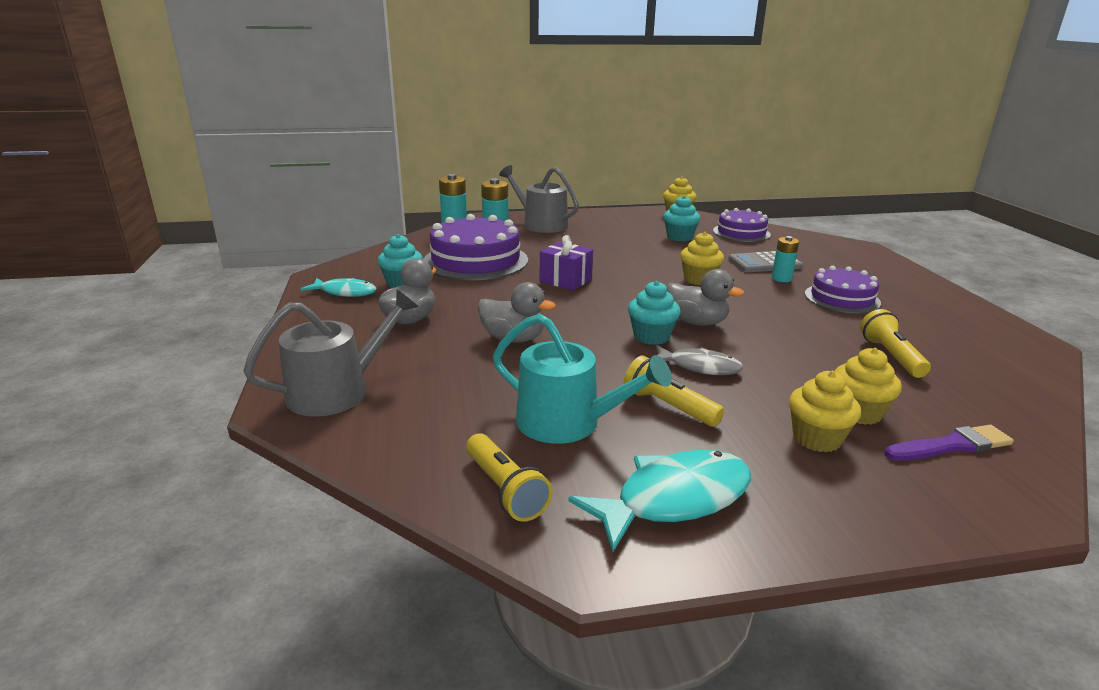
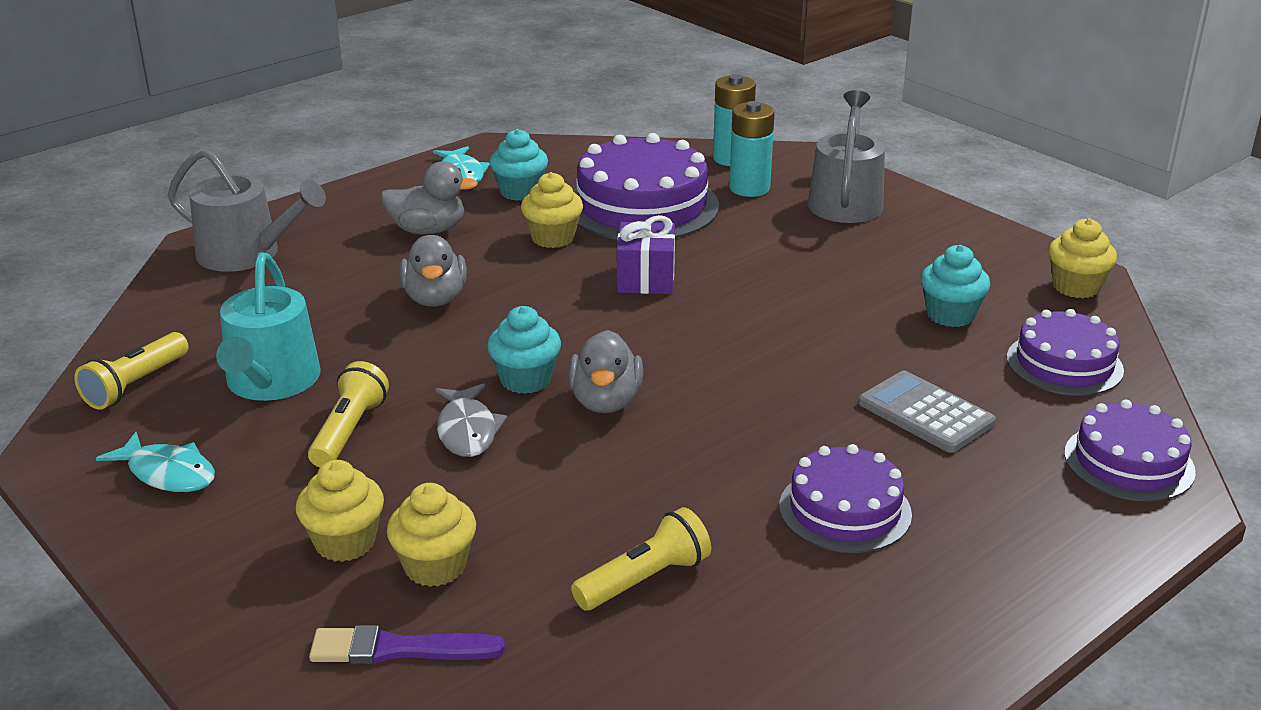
camera: 60 degrees right, 5 degrees up
(674, 499) = (168, 473): turquoise fish -> turquoise fish, size x0.65
(699, 279) = (771, 371): yellow cupcake -> yellow cupcake (553, 238)
(781, 278) = (868, 440): turquoise battery -> none
(828, 245) = (1129, 462): none -> purple cake
(951, 446) = (398, 649): purple brush -> purple brush turned 135 degrees clockwise

